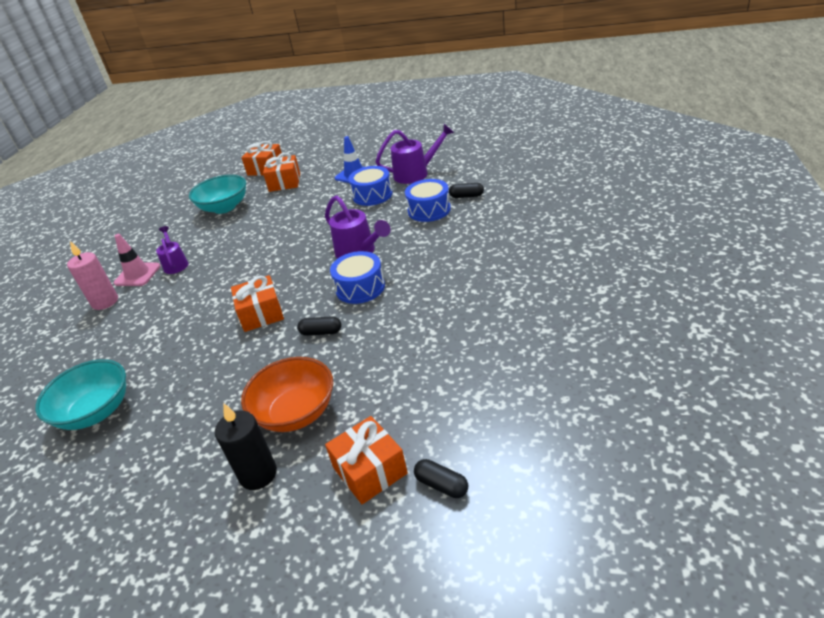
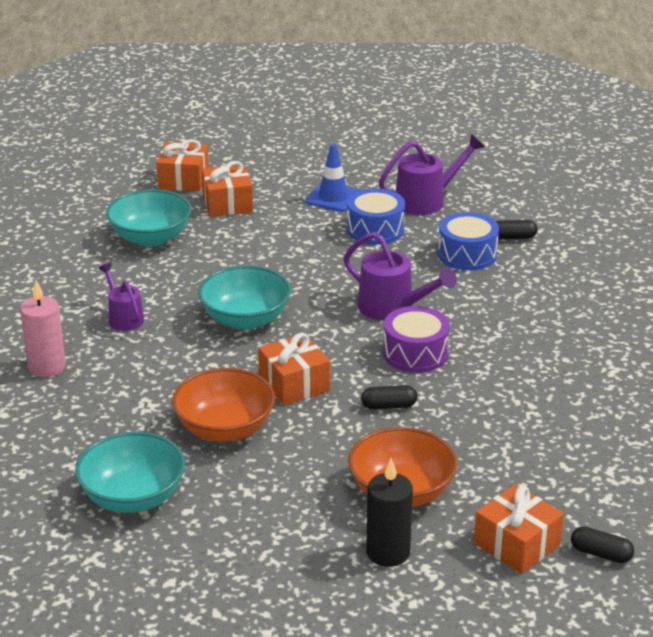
camera: 15 degrees left, 5 degrees down
(137, 275) = (72, 331): pink traffic cone -> none
(193, 352) = (225, 428): none -> orange bowl
(253, 263) = (245, 319): none -> turquoise bowl
(360, 288) = (415, 353): blue drum -> purple drum

